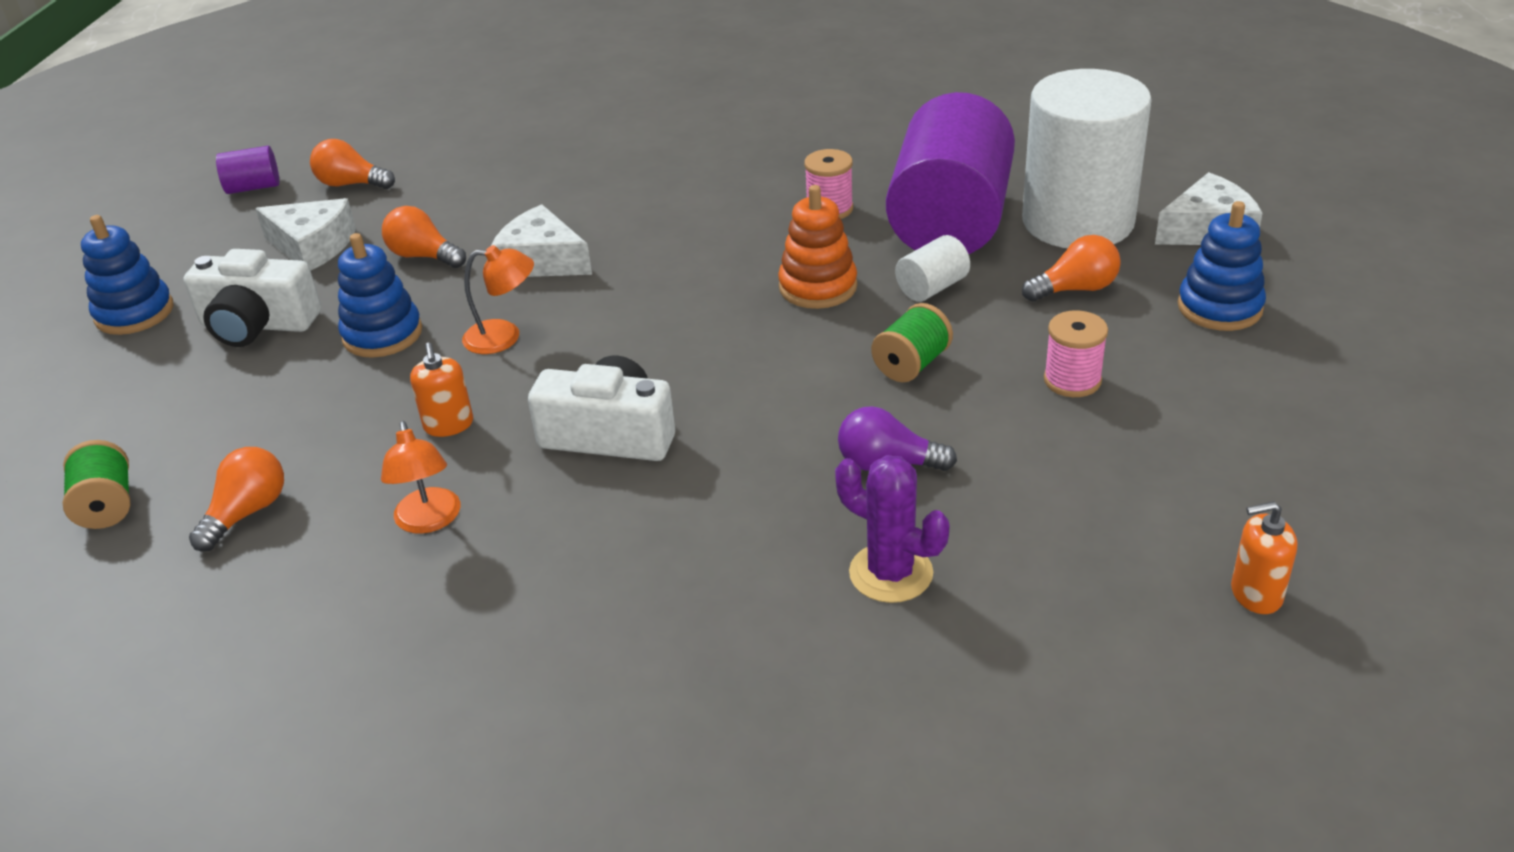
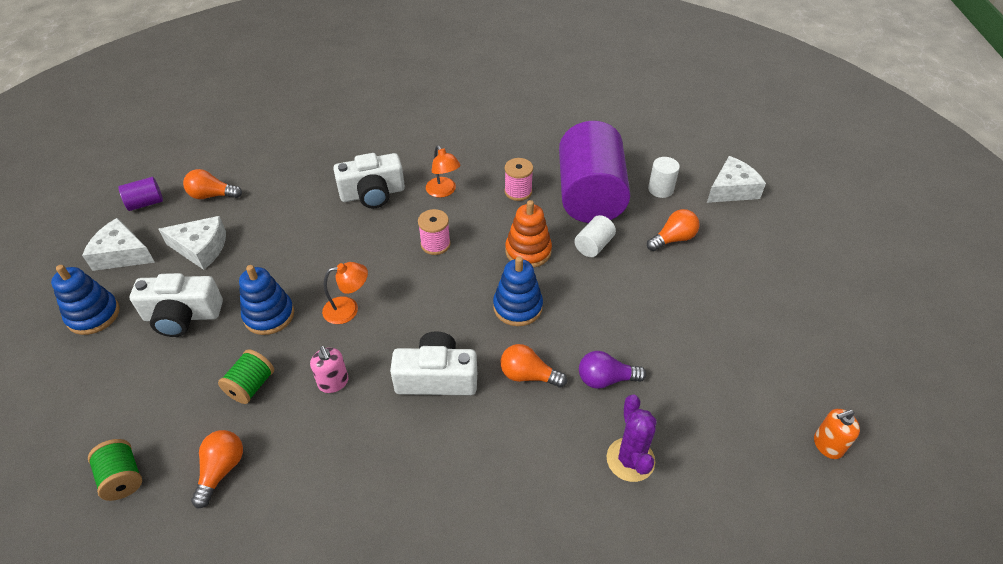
camera: 15 degrees left, 10 degrees up
(424, 256) = (277, 250): orange light bulb -> orange light bulb (528, 375)
(429, 521) = (343, 460): orange lamp -> orange lamp (443, 191)
(449, 425) = (333, 382): orange soap dispenser -> pink soap dispenser
(541, 261) = (354, 246): white cheese -> white cheese (122, 254)
(593, 197) = (372, 194): none -> white camera
(891, 573) = (630, 459): purple cactus -> purple cactus turned 60 degrees clockwise
(911, 364) = (598, 304): green spool -> green spool (251, 386)
(1072, 380) = (690, 306): pink spool -> pink spool (435, 244)
(1077, 221) = (660, 189): white cylinder -> white cylinder, size x0.40
(1219, 307) = (753, 245): blue stacking toy -> blue stacking toy (517, 307)

